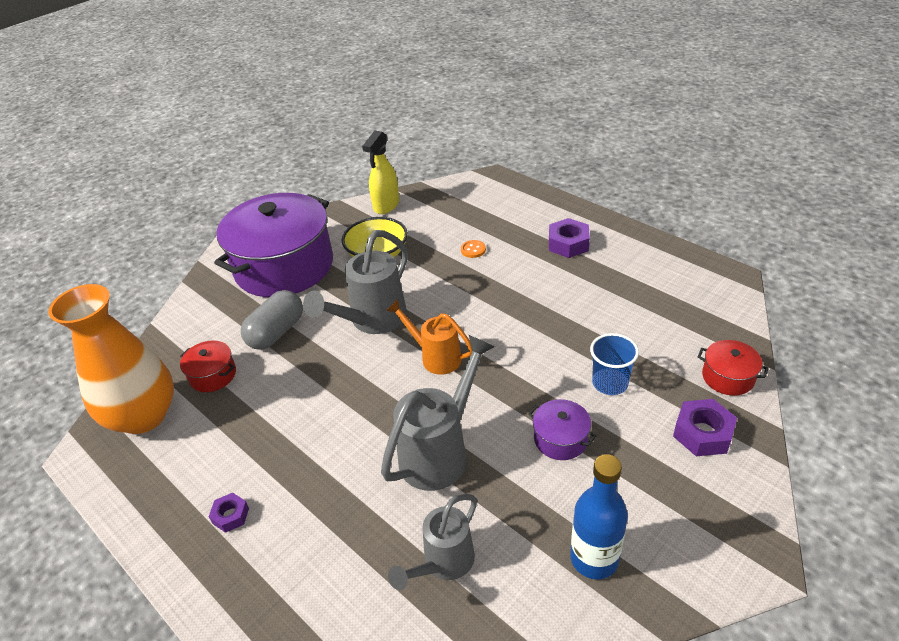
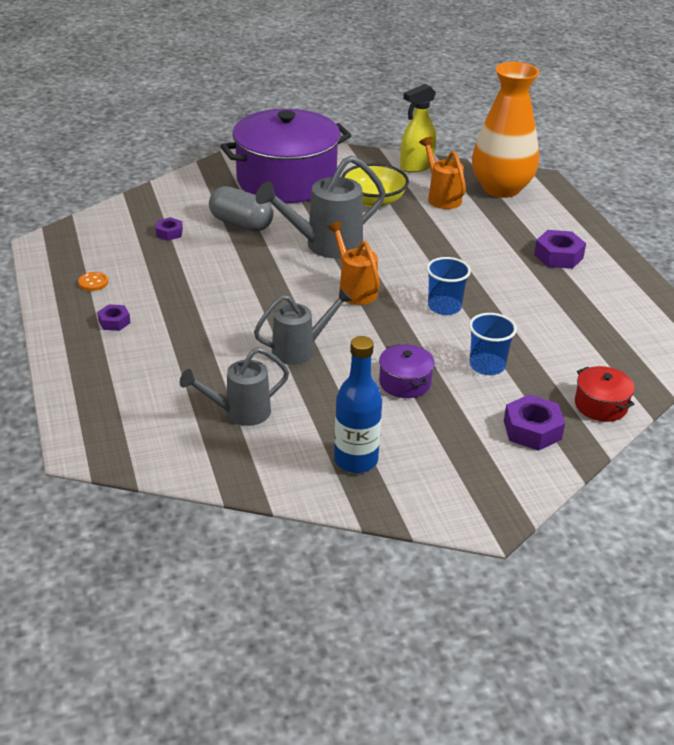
camera: 25 degrees right, 5 degrees down
(143, 416) = (100, 239): orange vase -> orange vase (501, 188)
(213, 375) = (169, 233): red pot -> purple nut
(276, 332) = (241, 224): grey capsule -> grey capsule turned 60 degrees clockwise
(431, 227) = (441, 197): none -> orange watering can
(440, 451) = (300, 350): grey watering can -> grey watering can, size x0.65
(473, 250) = (463, 228): orange button -> orange button (93, 282)
(524, 338) = (444, 307): none -> blue cup

